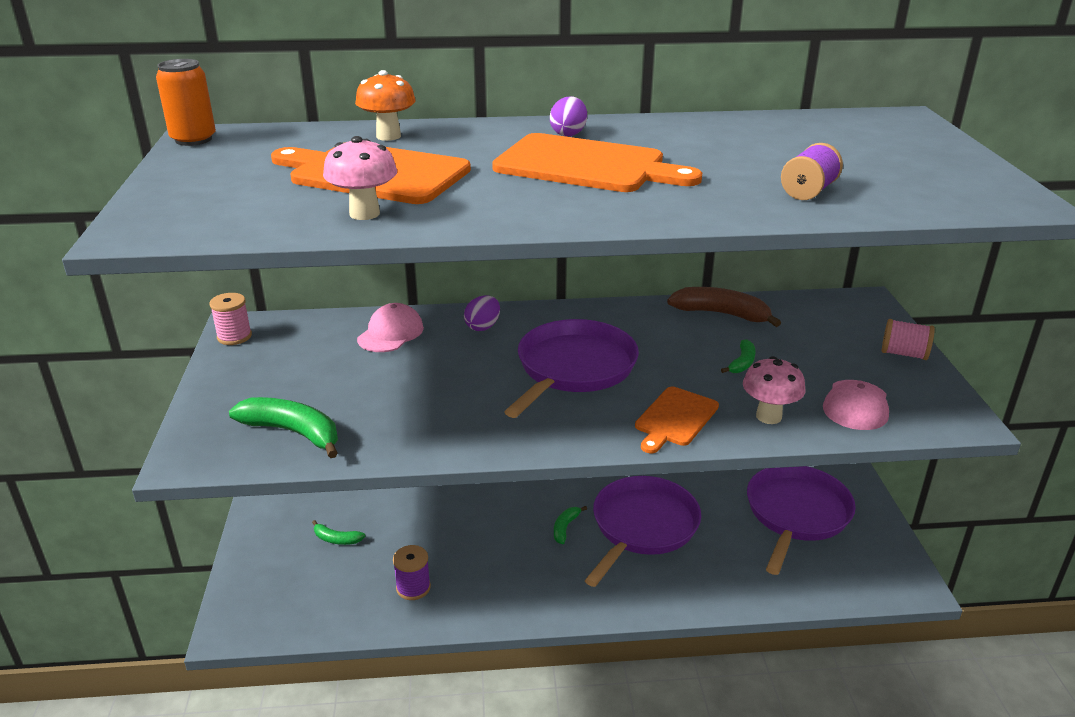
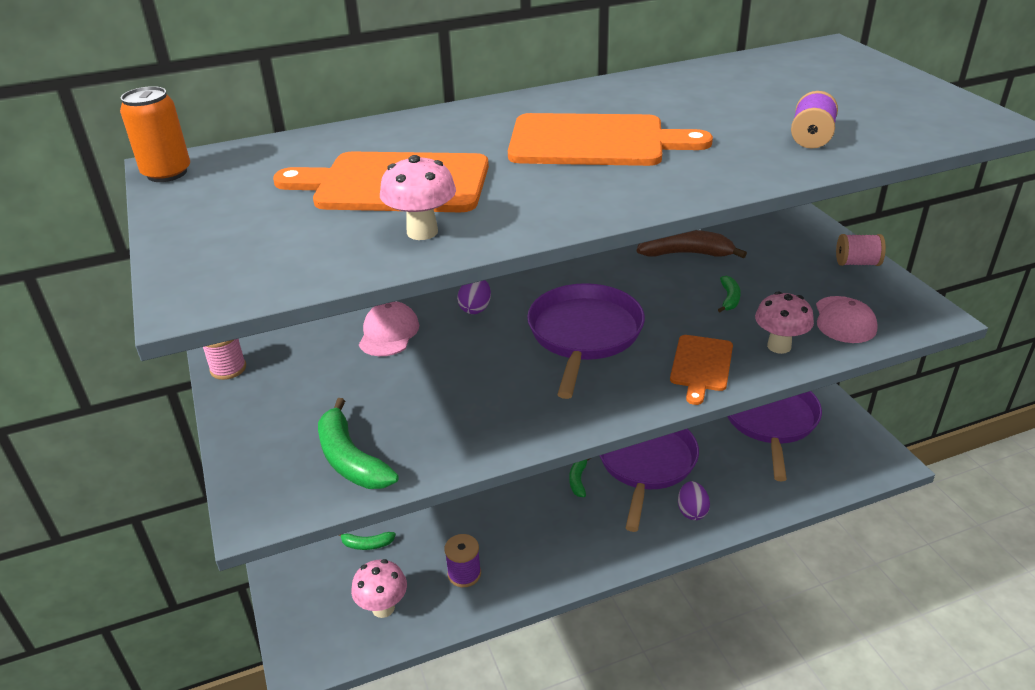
camera: 15 degrees left, 5 degrees up
(293, 432) = (351, 459): green banana -> green banana turned 135 degrees counterclockwise
(324, 599) = (383, 608): none -> pink mushroom
(388, 136) = (374, 138): orange mushroom -> none
(568, 134) = (550, 109): purple egg -> purple egg (692, 511)

